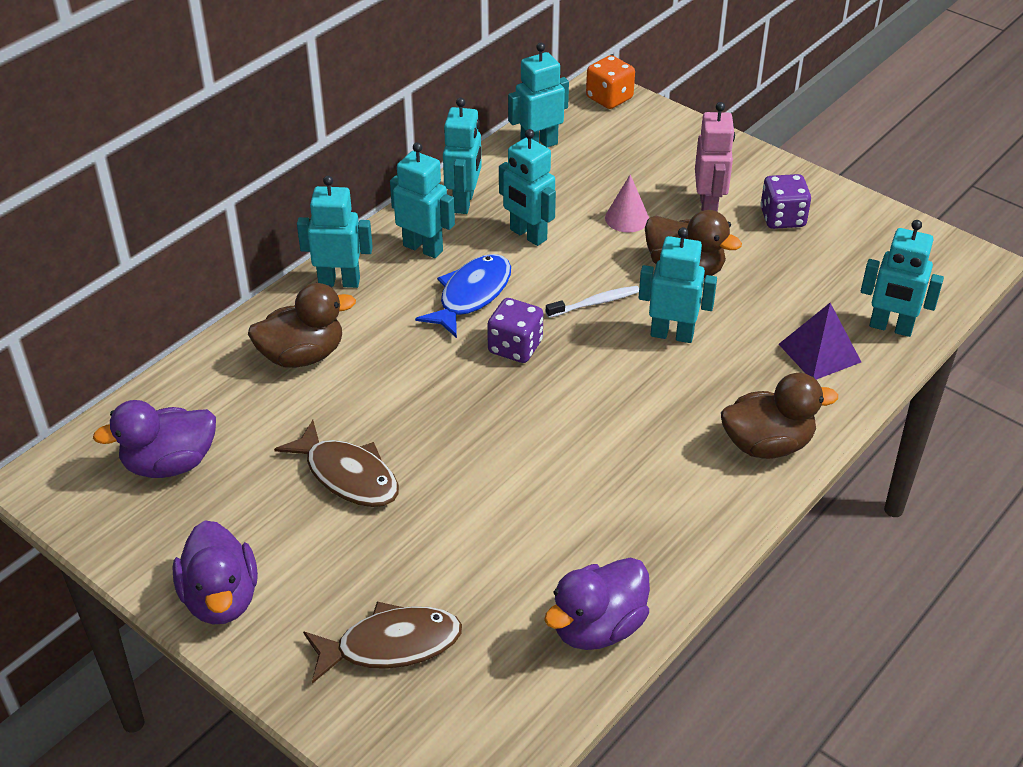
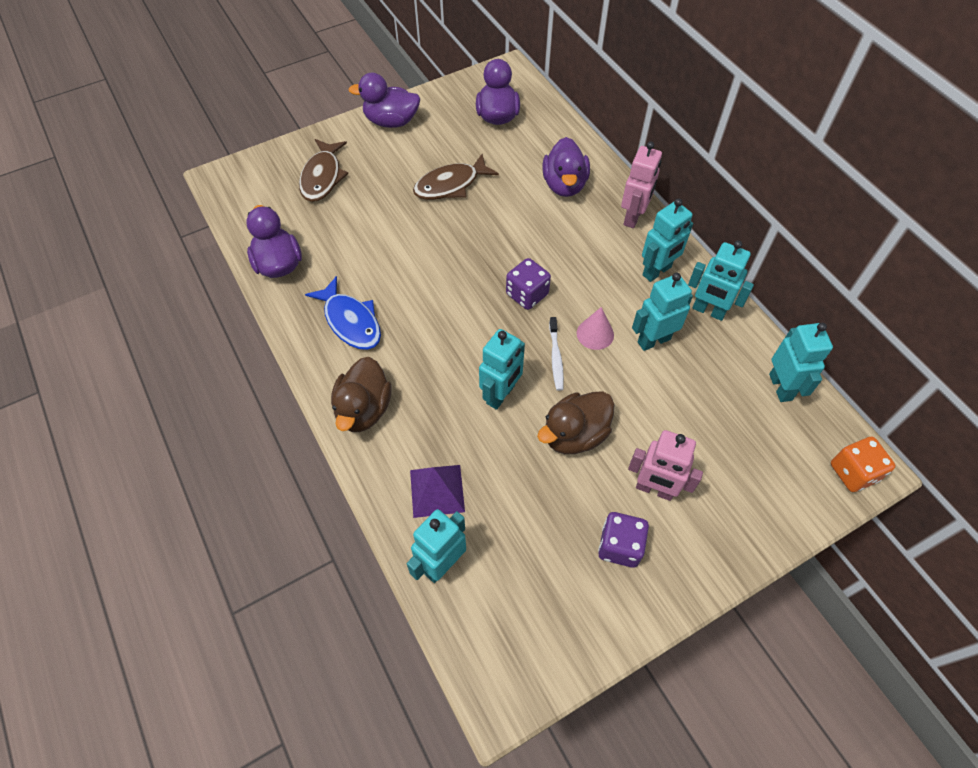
camera: 110 degrees right, 15 degrees up
(302, 355) = (564, 185): brown duck -> purple duck
(339, 281) = (633, 217): turquoise robot -> pink robot
(471, 295) = (592, 285): blue fish -> blue fish (350, 321)
(627, 218) = (656, 417): pink cone -> pink cone (595, 334)

